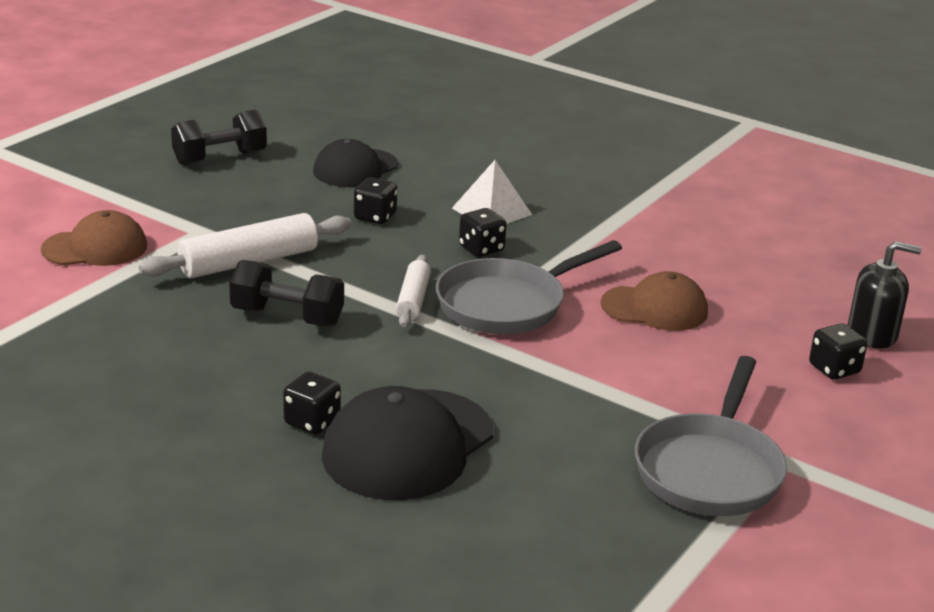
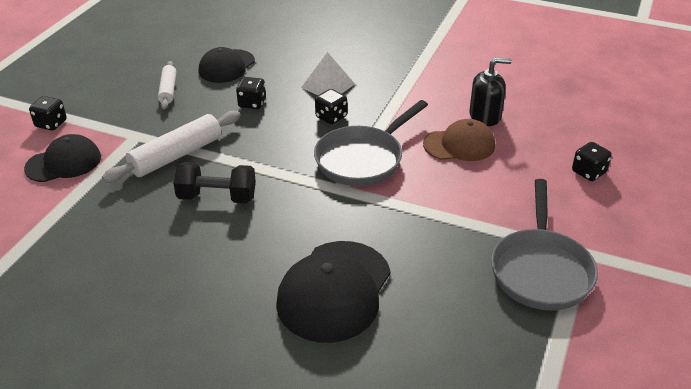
camera: 10 degrees left, 10 degrees up
(95, 248) = (64, 163): brown cap -> black cap
(220, 158) = (131, 73): black dumbbell -> none
(312, 422) = (261, 284): black dice -> black dice (51, 124)
(413, 300) = (299, 167): white rolling pin -> white rolling pin (168, 90)
(872, 334) = (601, 140): black soap dispenser -> black soap dispenser (485, 116)

